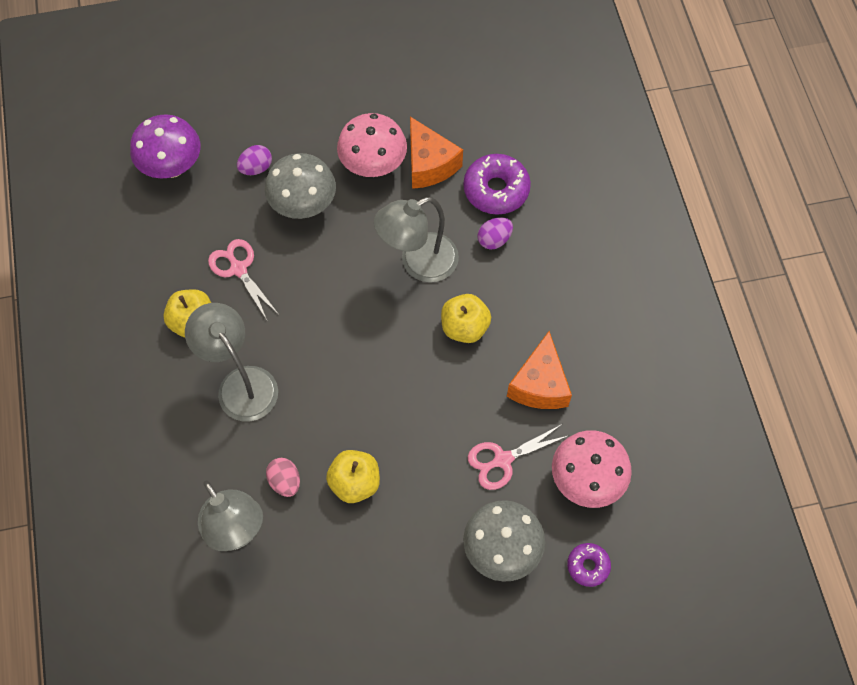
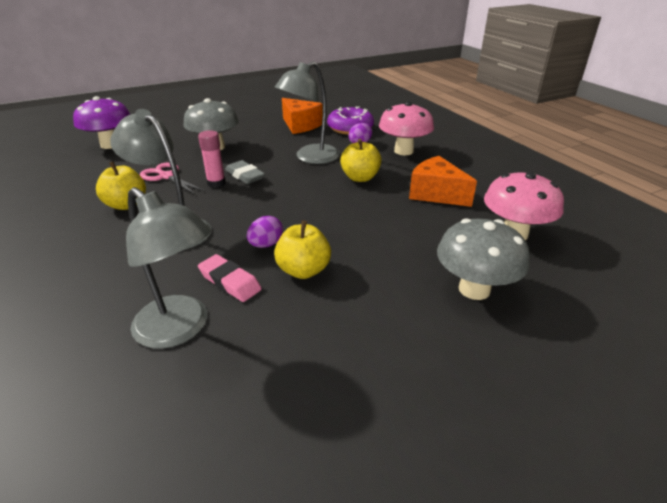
camera: 15 degrees left, 30 degrees down
(256, 168) = (176, 139): purple egg -> purple egg (266, 244)
(285, 481) = (230, 282): pink egg -> pink eraser
(294, 299) = (216, 183): none -> pink glue stick
(329, 289) = (245, 176): none -> grey eraser
(373, 165) = (262, 129): pink mushroom -> pink mushroom (403, 151)
(503, 460) = (434, 234): pink scissors -> none
(539, 384) = (436, 194): orange cheese -> orange cheese turned 135 degrees clockwise
(588, 566) = (564, 285): purple donut -> none

